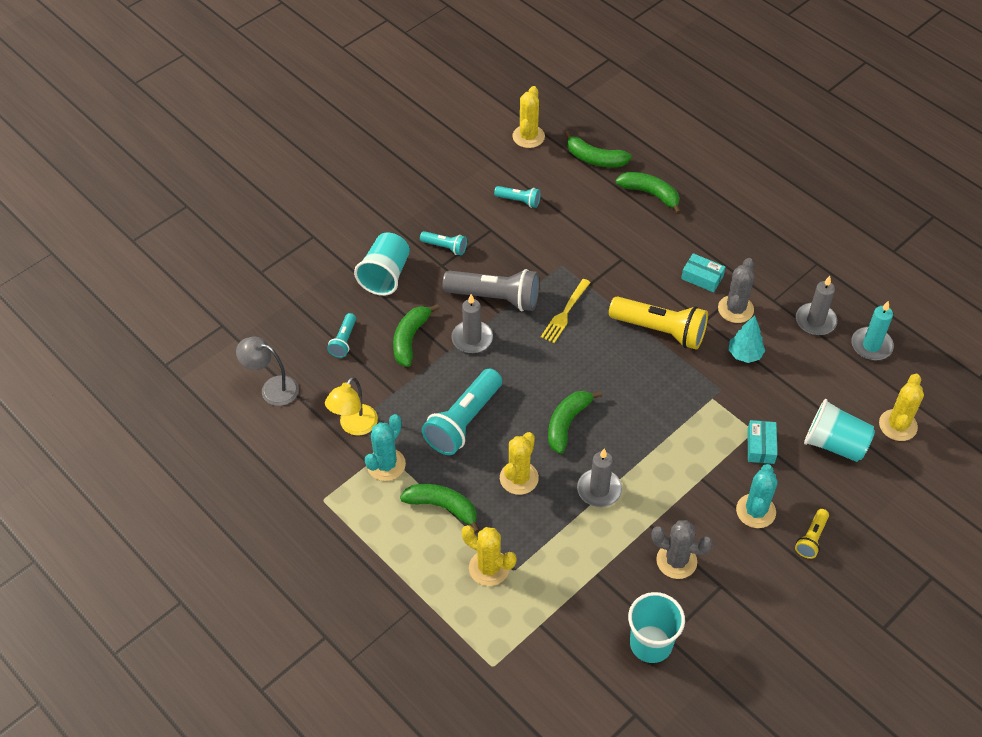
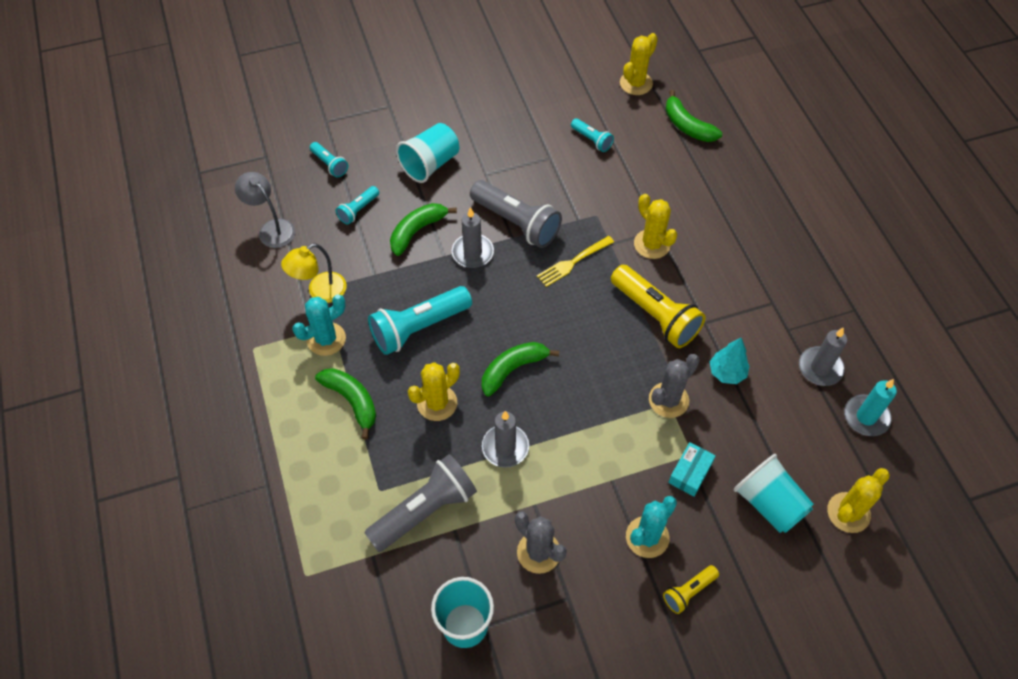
camera: 25 degrees right, 5 degrees up
(445, 247) = (498, 158): turquoise flashlight -> turquoise flashlight (330, 164)
(489, 568) = (358, 478): yellow cactus -> yellow cactus (652, 244)
(562, 569) = (425, 510): none -> grey flashlight
(650, 194) = (722, 178): green banana -> none
(702, 277) = (727, 279): turquoise box -> none
(735, 309) = (743, 323): grey cactus -> grey cactus (668, 400)

